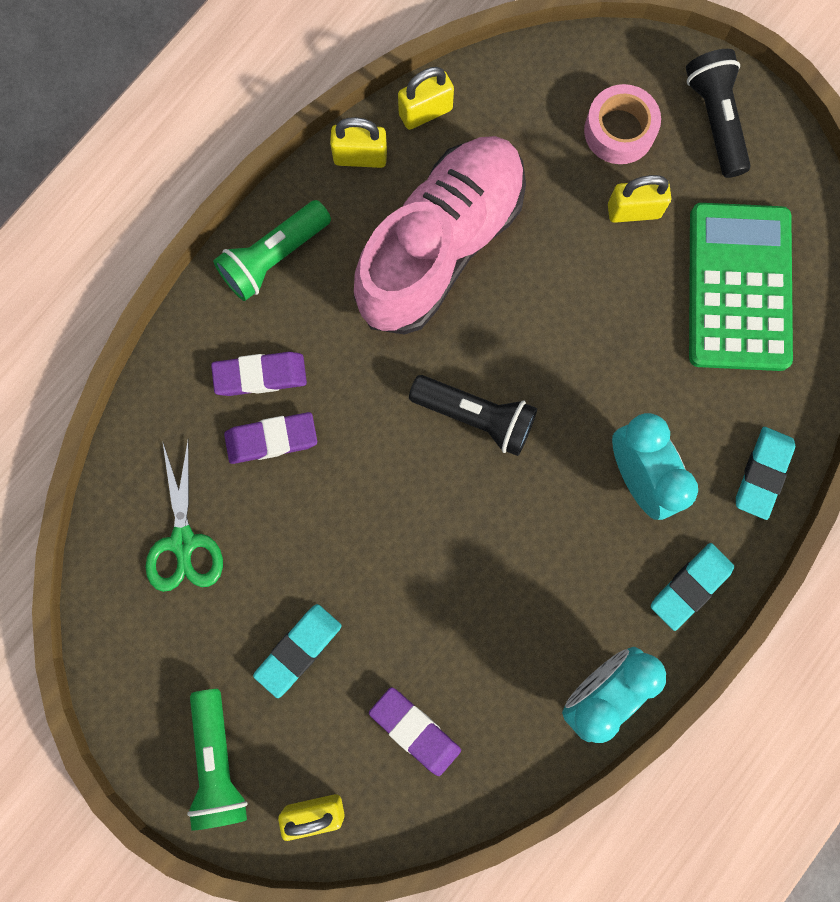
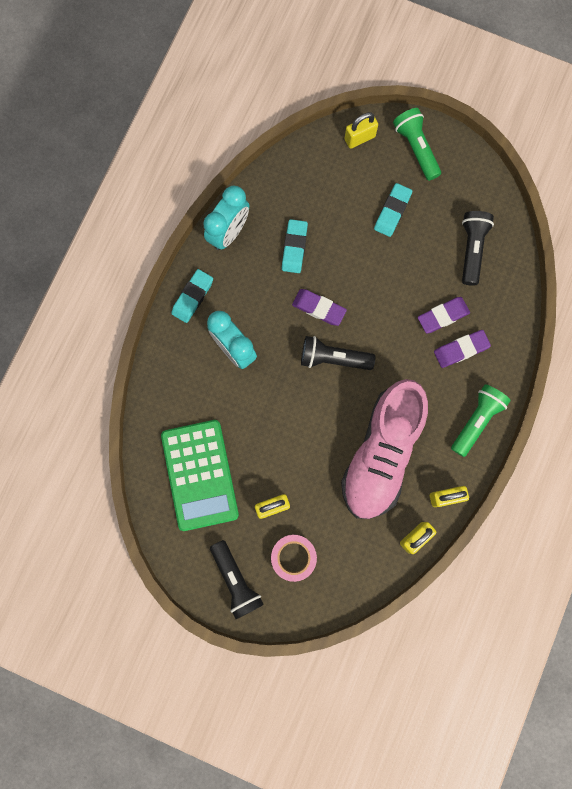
camera: 165 degrees right, 0 degrees up
(183, 542) = (471, 249): green scissors -> black flashlight
(415, 730) = (320, 188): purple eraser -> purple eraser (319, 308)
(762, 473) = (165, 368): turquoise eraser -> turquoise eraser (294, 247)

